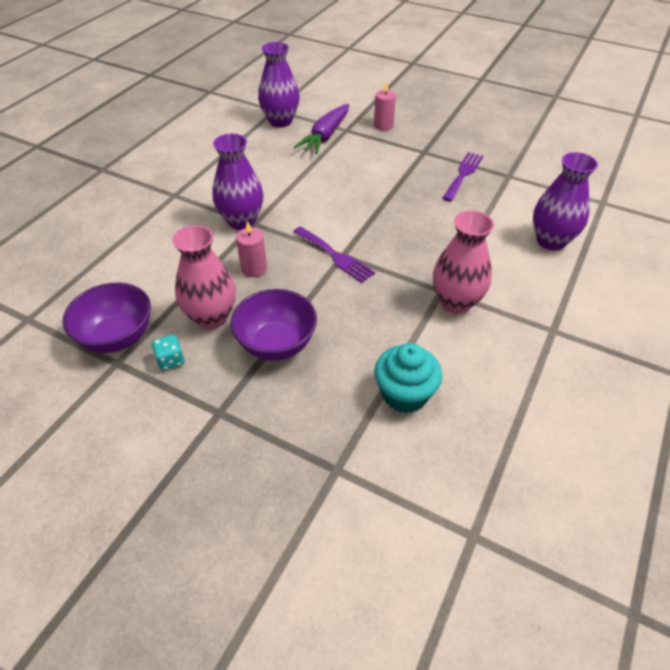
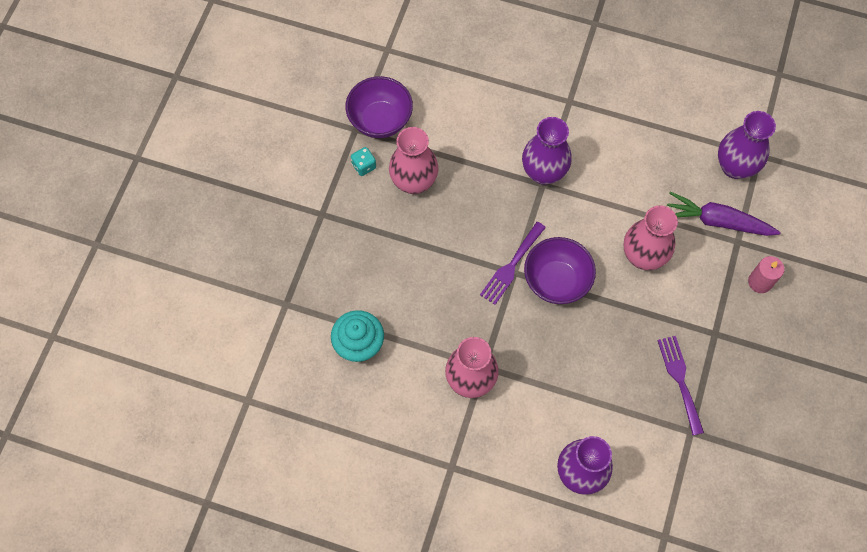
camera: 80 degrees right, 20 degrees up
(254, 269) = (479, 200): pink candle -> none
(276, 344) = (394, 239): purple bowl -> purple bowl (556, 281)
(346, 176) = (643, 256): none -> pink vase
(463, 174) = (680, 380): purple fork -> purple fork turned 120 degrees counterclockwise

